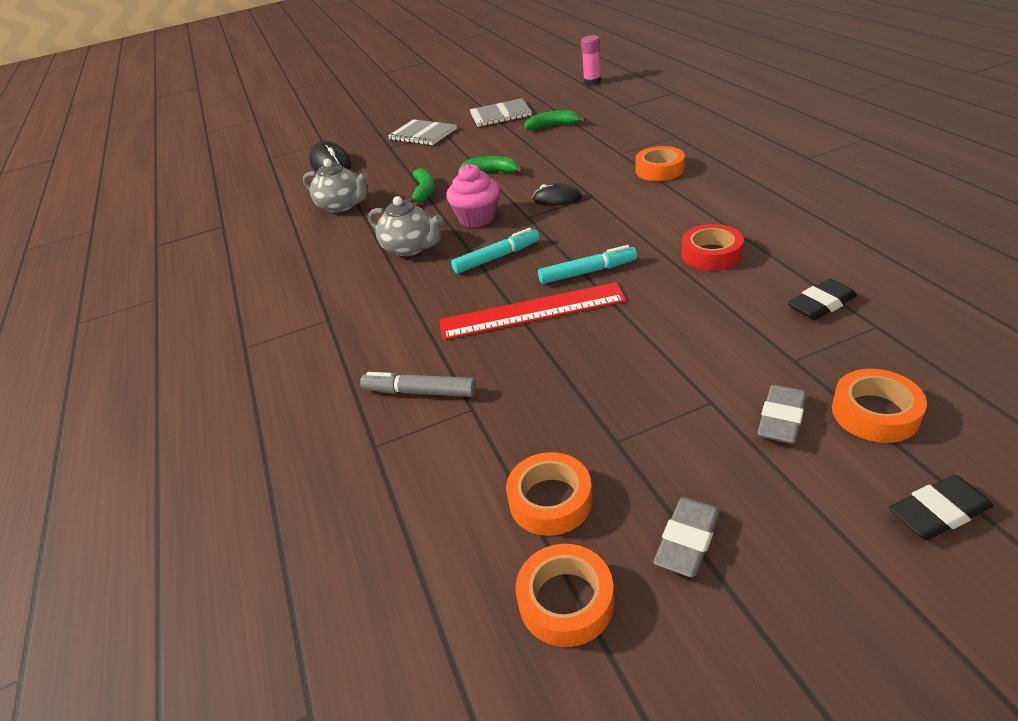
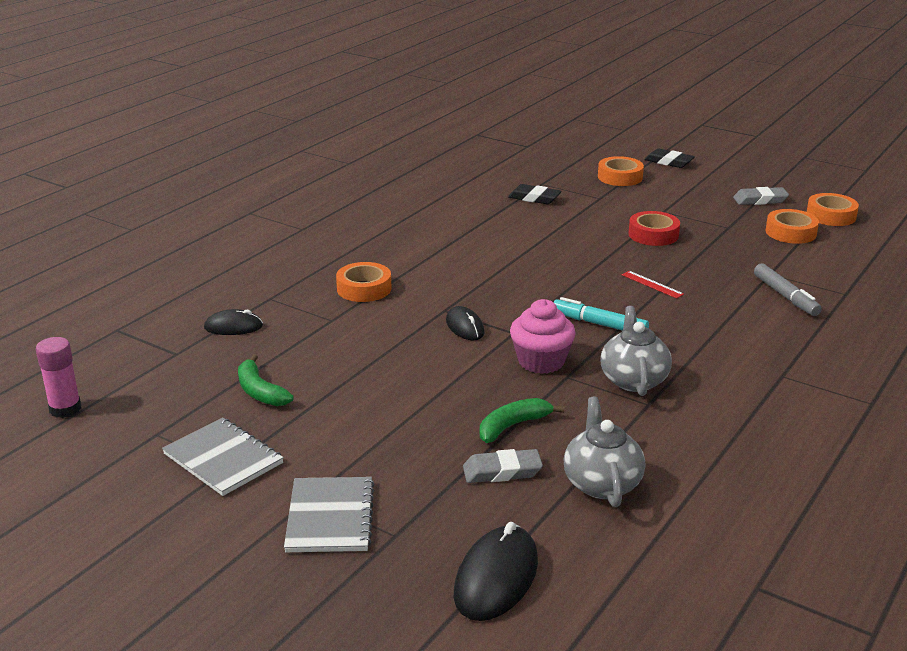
camera: 130 degrees left, 10 degrees down
(492, 172) = (428, 392): green banana -> none
(531, 311) = (652, 284): red ruler -> red ruler, size x0.42
(587, 272) = (577, 277): turquoise marker -> none
(642, 123) = (233, 327): none -> black mouse
(711, 254) = (504, 238): red tape -> red tape (653, 235)
(781, 419) = (653, 194): grey eraser -> grey eraser (502, 471)

